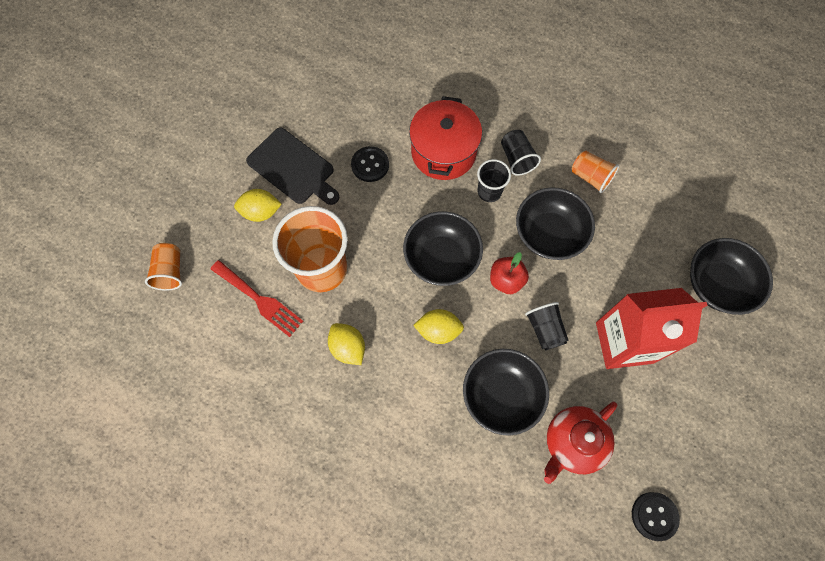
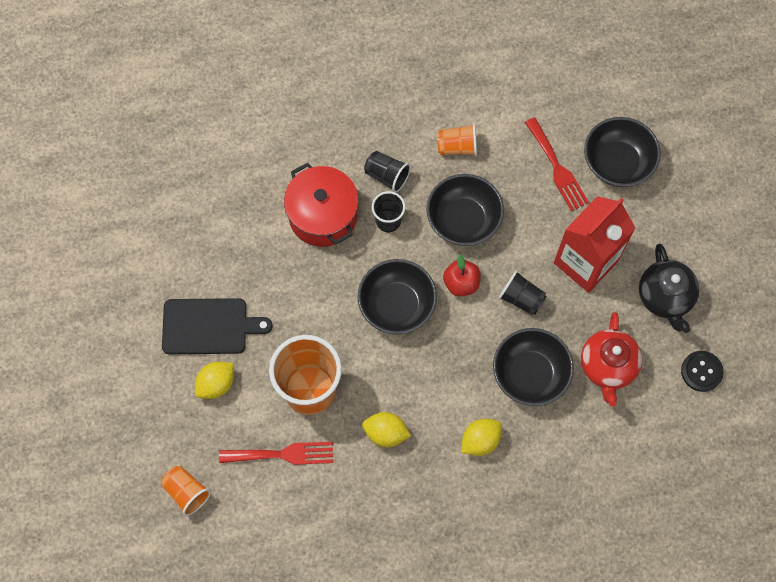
camera: 40 degrees left, 0 degrees up
(370, 165) = (271, 273): black button -> none
(438, 330) = (443, 364): yellow lemon -> yellow lemon (480, 440)
(660, 251) = (557, 168): none -> red fork
(671, 425) = (665, 297): none -> black teapot

